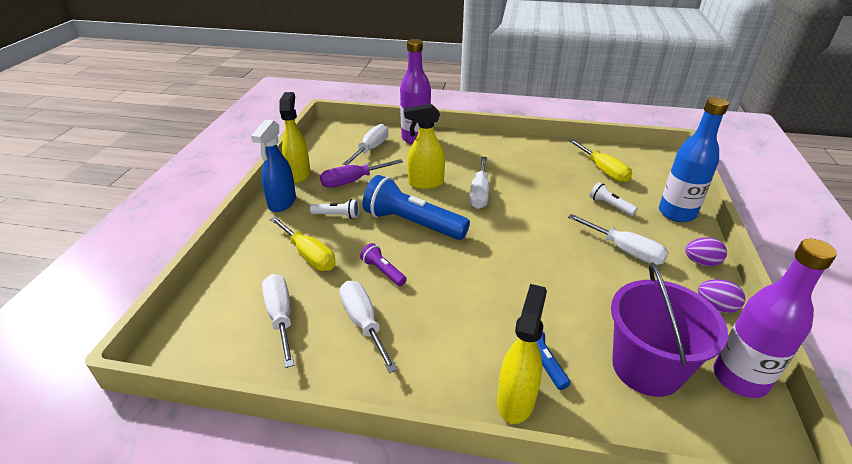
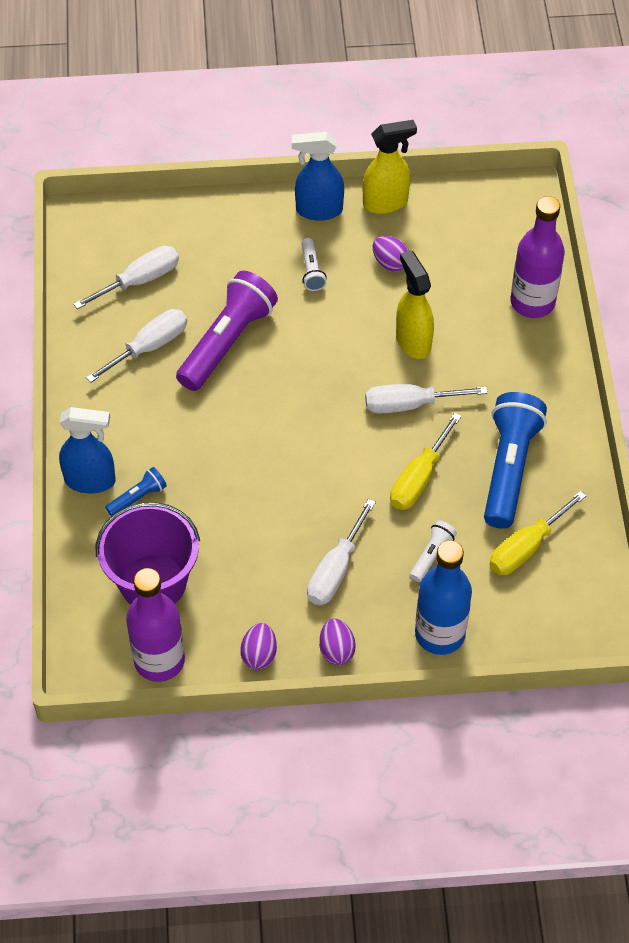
camera: 75 degrees right, 20 degrees up
(309, 255) = (233, 270): yellow screwdriver -> yellow screwdriver (419, 478)
(353, 181) = (390, 263): purple screwdriver -> purple egg
(371, 149) = (480, 258): white screwdriver -> none
(383, 271) = (227, 342): purple flashlight -> purple flashlight, size x2.16
(412, 223) = (320, 348): blue flashlight -> blue flashlight (509, 468)
(516, 400) = (91, 480): yellow spray bottle -> blue spray bottle

